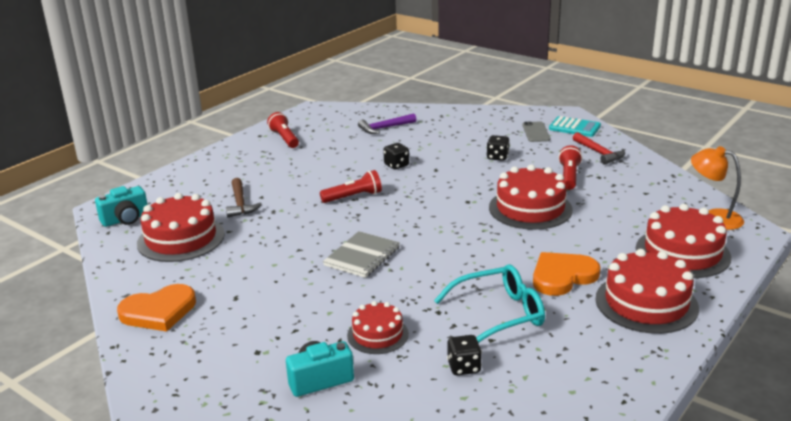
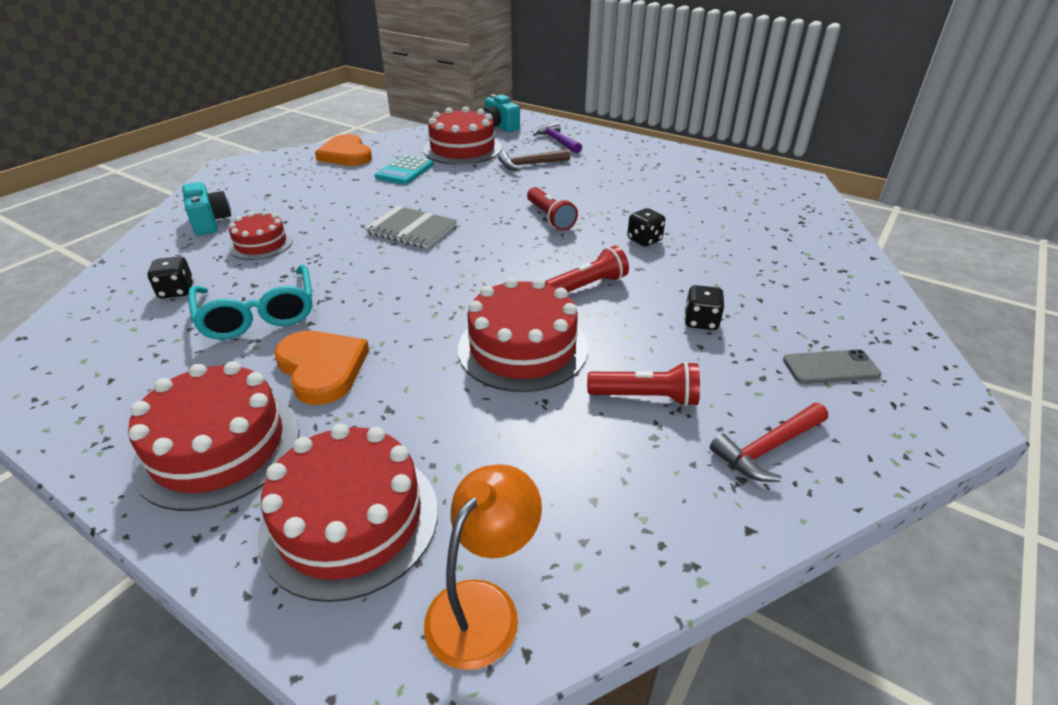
camera: 85 degrees right, 10 degrees up
(284, 138) = (697, 171): red flashlight -> red flashlight (587, 286)
(384, 128) = (764, 227): purple hammer -> purple hammer (557, 141)
(574, 127) = (887, 422): turquoise calculator -> turquoise calculator (405, 171)

